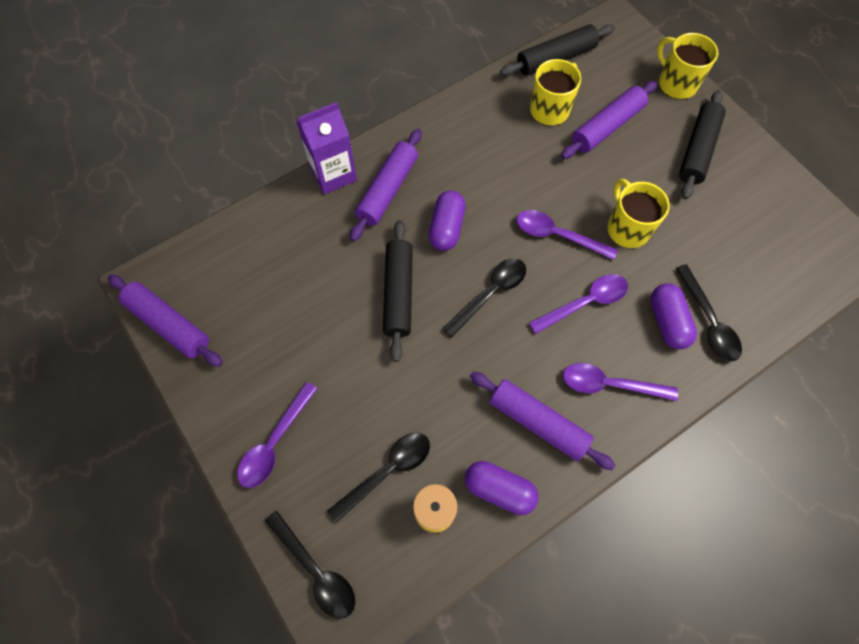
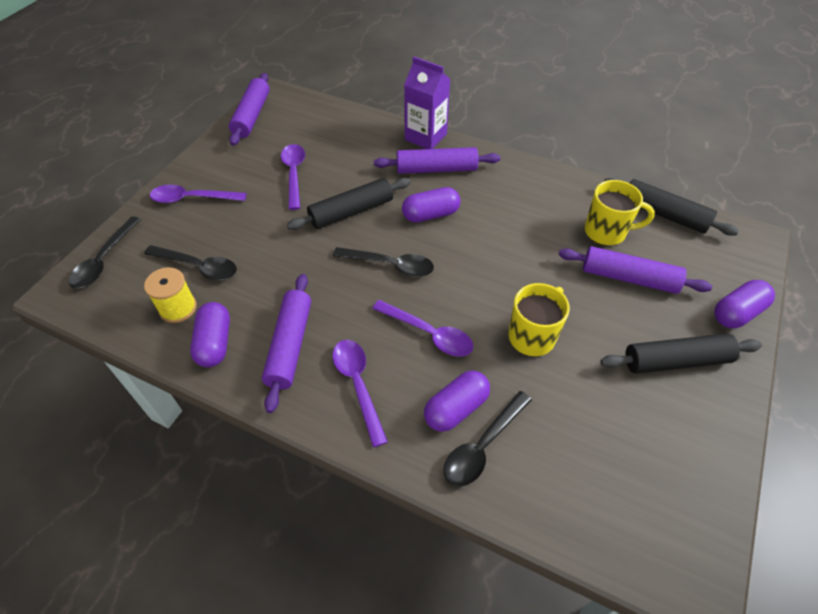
camera: 60 degrees right, 15 degrees down
(557, 235) = (482, 287): purple spoon -> purple spoon (294, 174)
(676, 83) = (737, 313): yellow mug -> purple capsule

